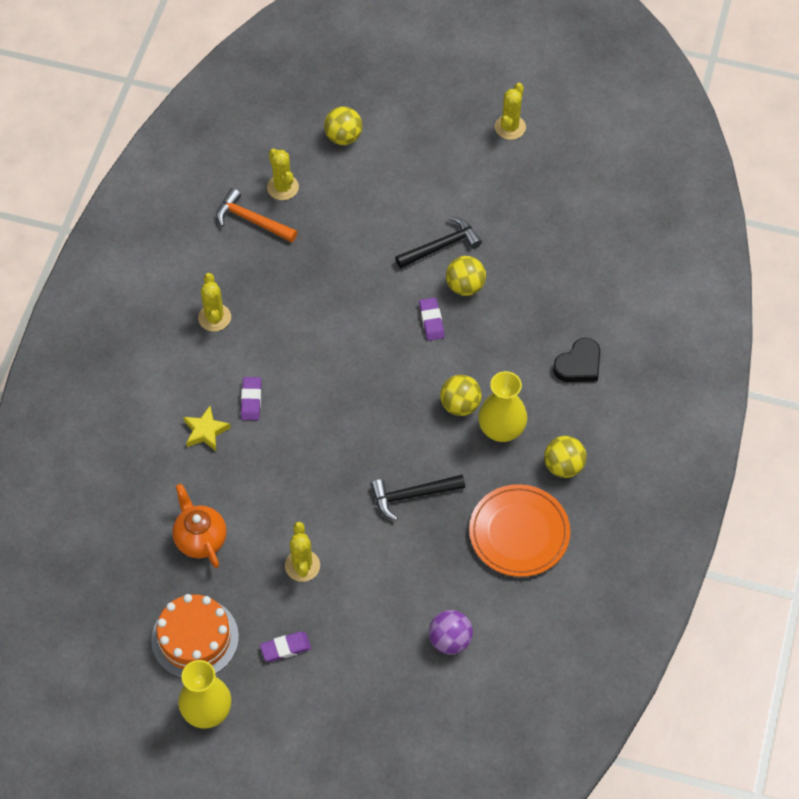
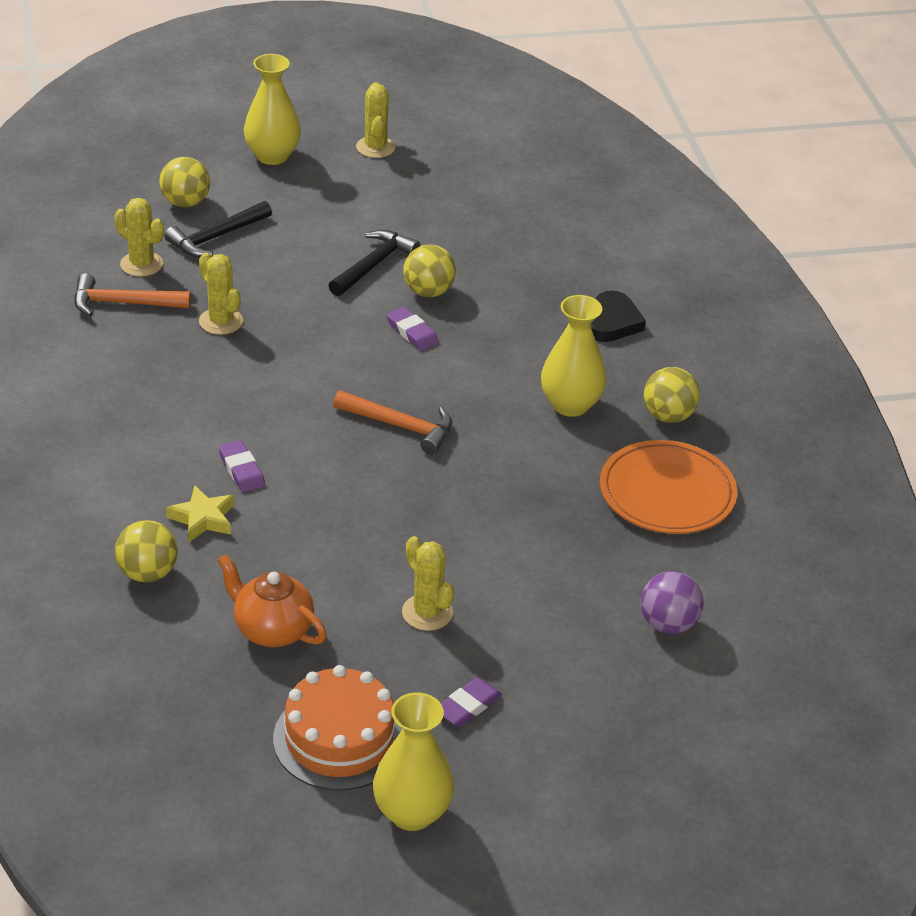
camera: 30 degrees left, 20 degrees down
(214, 317) = (137, 405): yellow cactus -> yellow cactus (221, 321)
(375, 403) = (400, 426): none -> orange hammer
(412, 495) = (512, 499): black hammer -> black hammer (216, 237)
(430, 110) = (272, 156): none -> yellow vase
(460, 405) = (505, 397): yellow ball -> yellow ball (147, 573)

